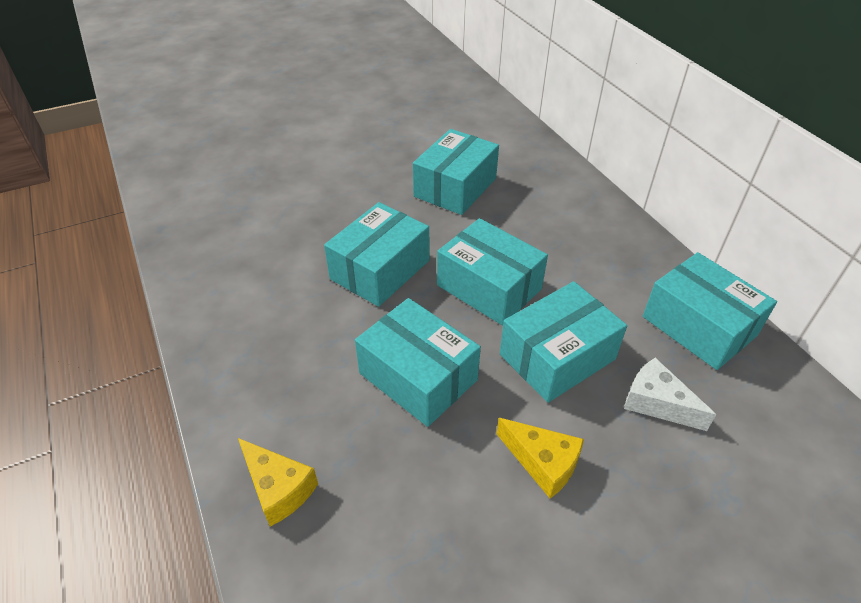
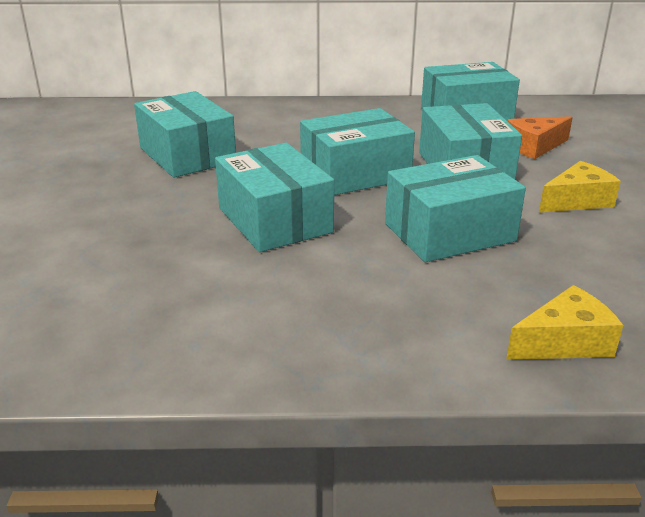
camera: 65 degrees left, 15 degrees down
(657, 403) = (534, 147): white cheese -> orange cheese

